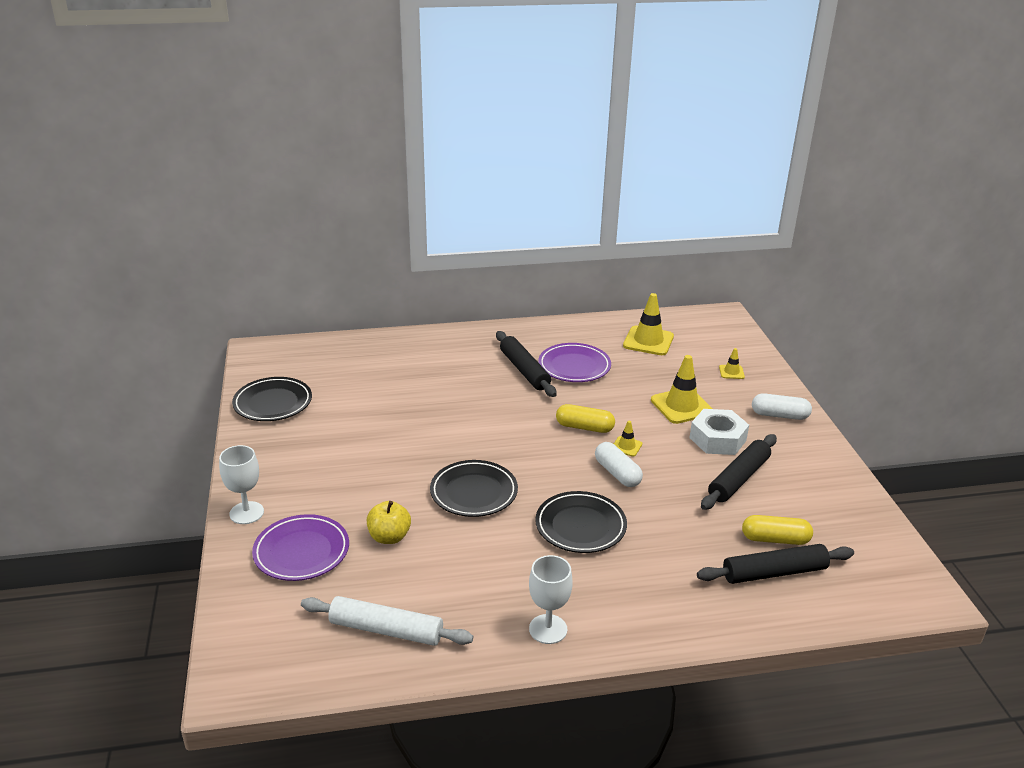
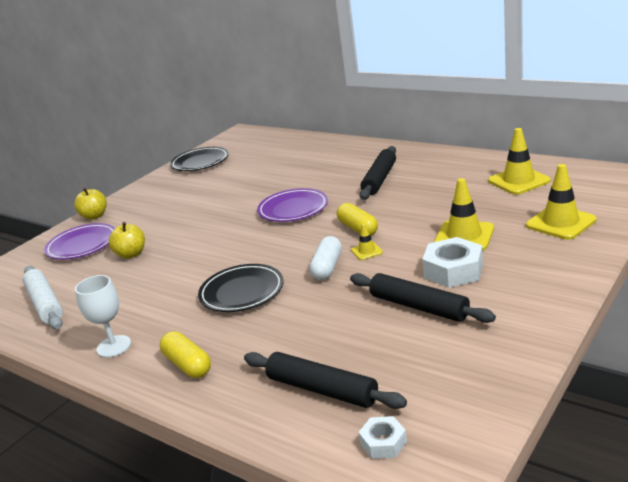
camera: 50 degrees right, 5 degrees down
(246, 513) = (94, 216): white goblet -> yellow apple
(474, 492) = (216, 246): black plate -> none
(574, 366) = (422, 185): purple plate -> purple plate (293, 209)
(731, 372) = (560, 223): yellow traffic cone -> yellow traffic cone, size x2.01
(739, 479) = (419, 307): black rolling pin -> black rolling pin turned 45 degrees clockwise
(775, 539) = (368, 365): yellow capsule -> yellow capsule (188, 365)
(779, 415) = (550, 271): white capsule -> none
(865, 586) = (383, 443): none -> white nut

